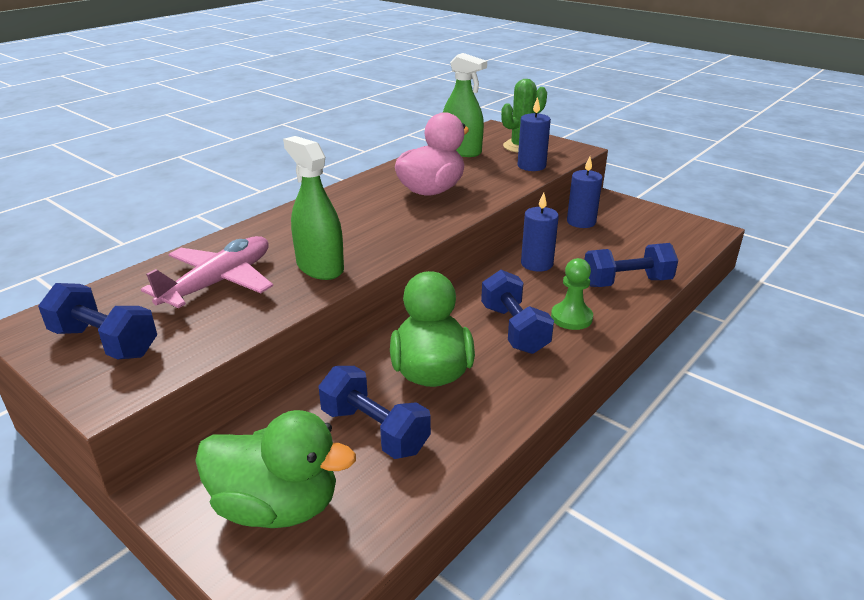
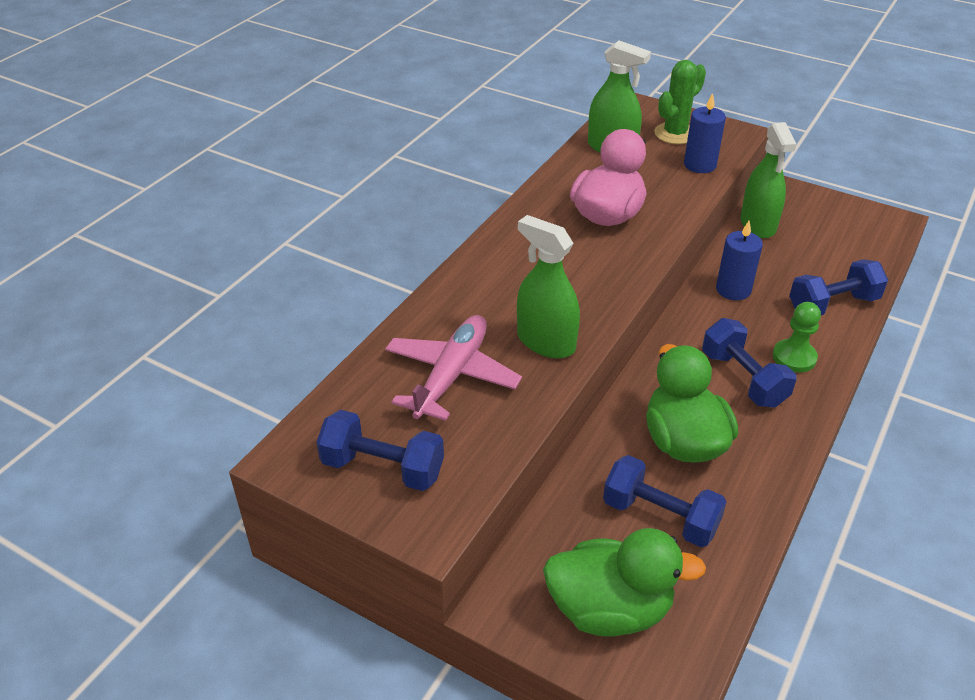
camera: 10 degrees left, 10 degrees up
(581, 222) = (758, 224): blue candle -> green spray bottle

